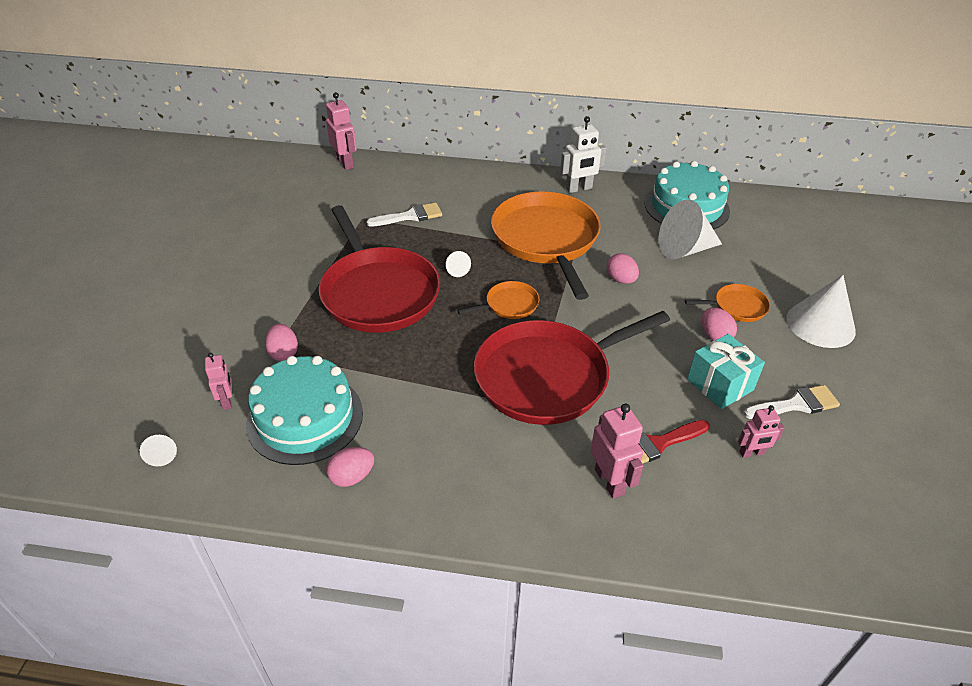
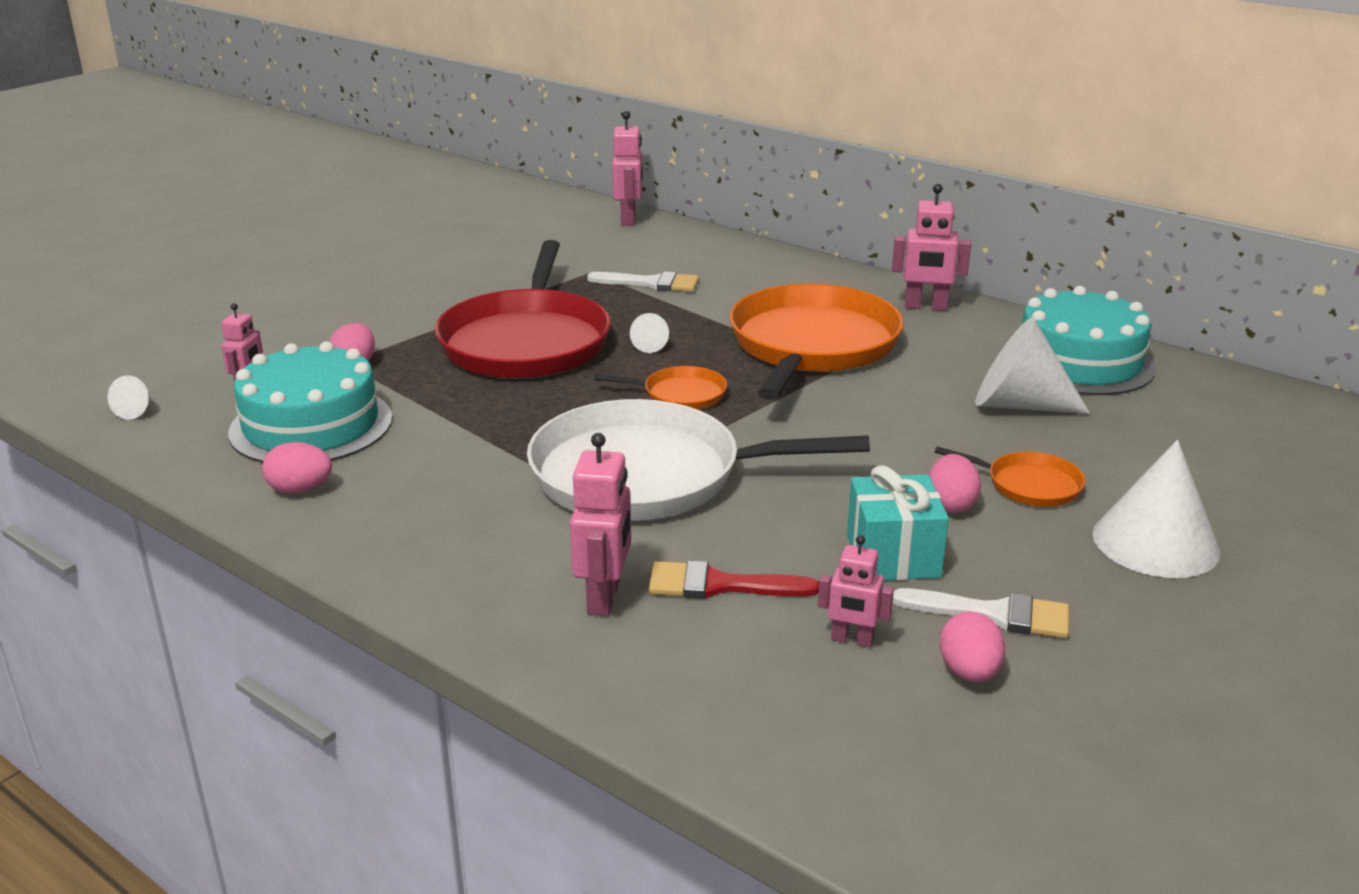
camera: 30 degrees right, 15 degrees down
(548, 376) = (647, 475): red pan -> white pan
(579, 189) = (925, 307): white robot -> pink robot
(621, 280) = (873, 411): pink egg -> pink egg (969, 672)

